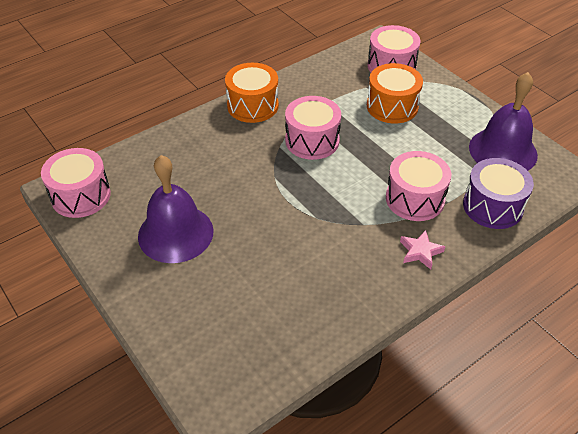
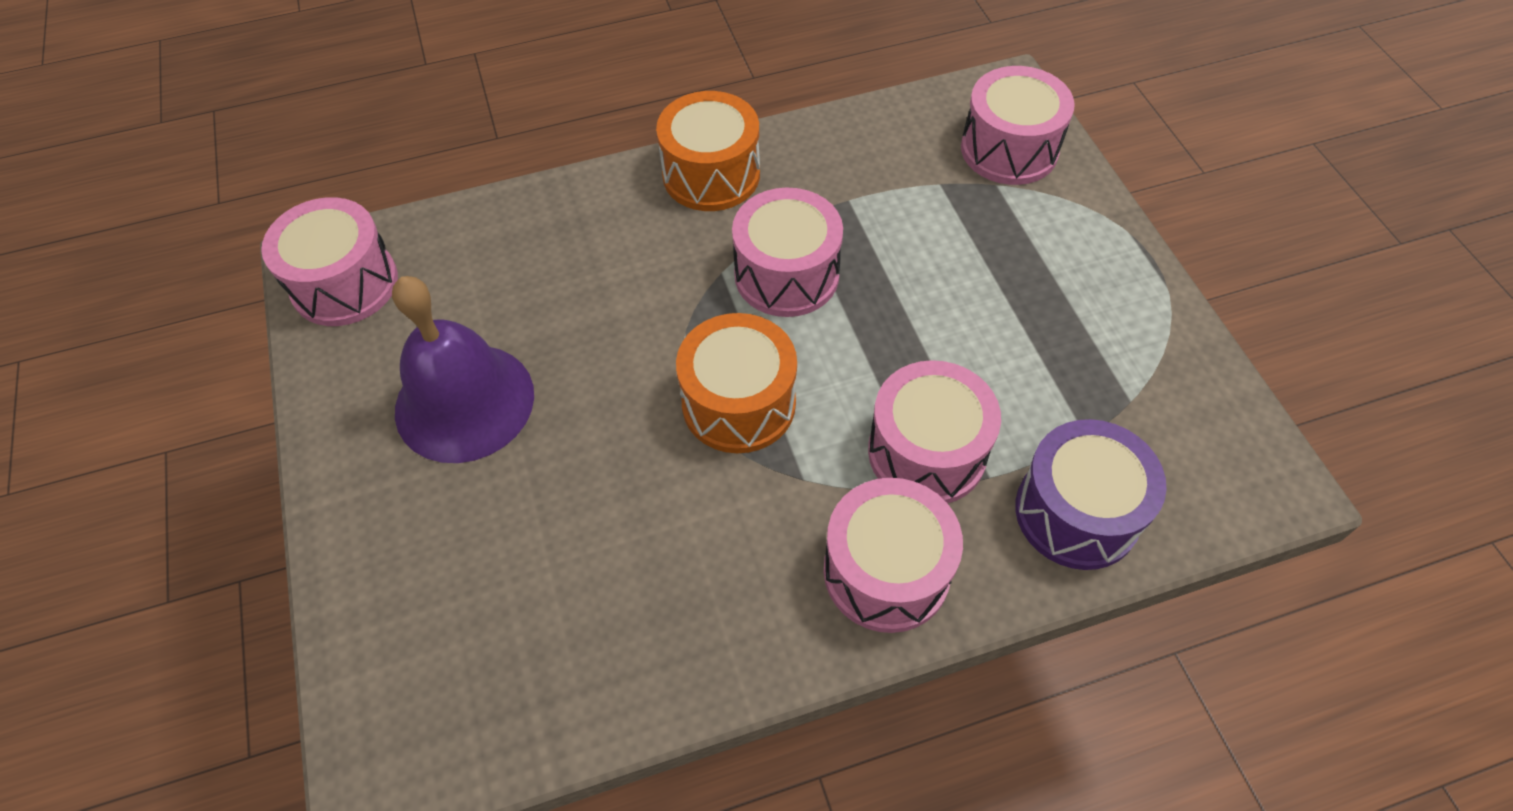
camera: 20 degrees right, 10 degrees up
(392, 106) = (971, 238): orange drum -> orange drum (739, 403)
(420, 252) = (886, 571): pink star -> pink drum
(503, 151) = (1154, 392): purple bell -> none

